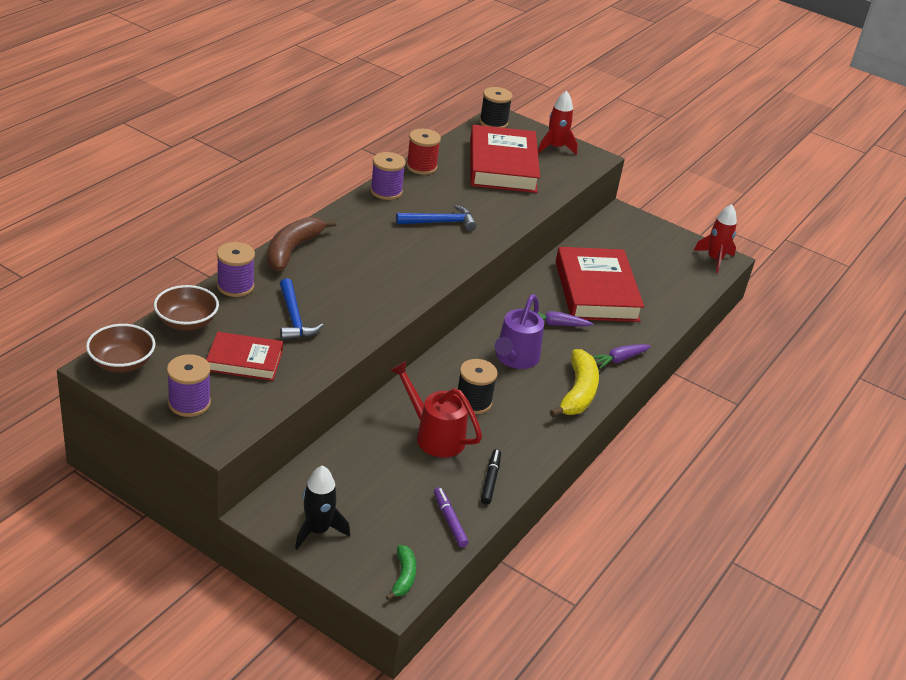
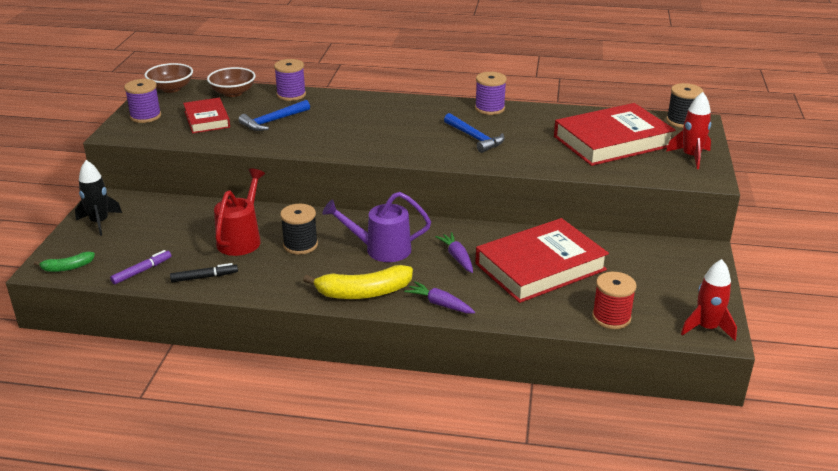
camera: 70 degrees right, 5 degrees down
(292, 250) = (359, 99): brown banana -> none
(421, 166) = (550, 111): red spool -> red spool (611, 317)

